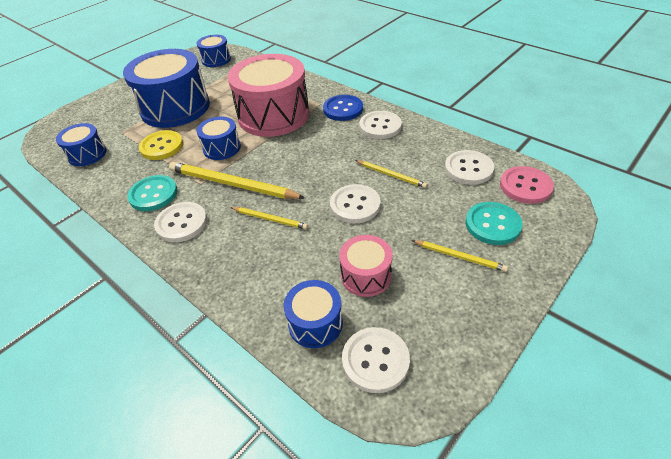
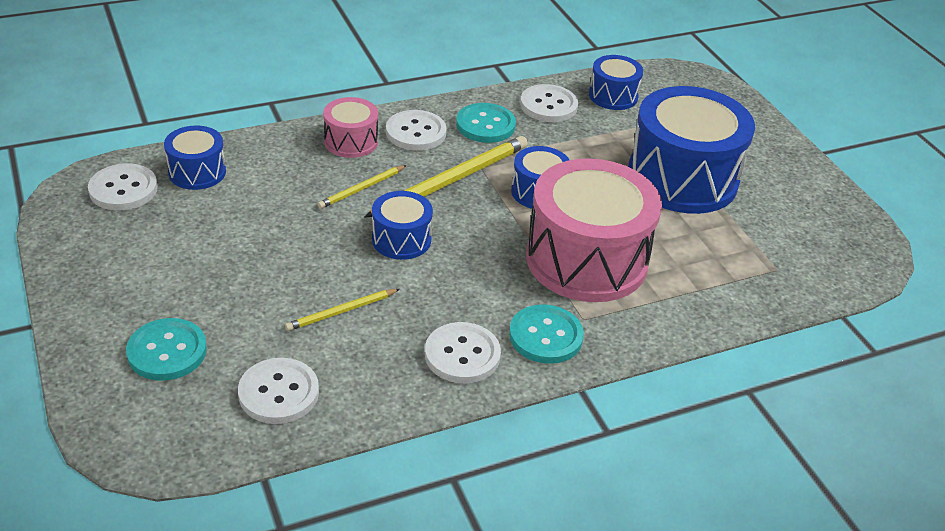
camera: 110 degrees right, 5 degrees down
(162, 146) = (584, 148): yellow button -> none
(216, 60) = (830, 254): blue drum -> blue drum (401, 239)
(343, 109) = (545, 336): blue button -> turquoise button
(355, 205) = (319, 257): white button -> white button (548, 105)
(366, 275) = (212, 221): pink drum -> pink drum (351, 141)
(459, 256) = (158, 297): yellow pencil -> none
(525, 186) = (188, 428): pink button -> none

